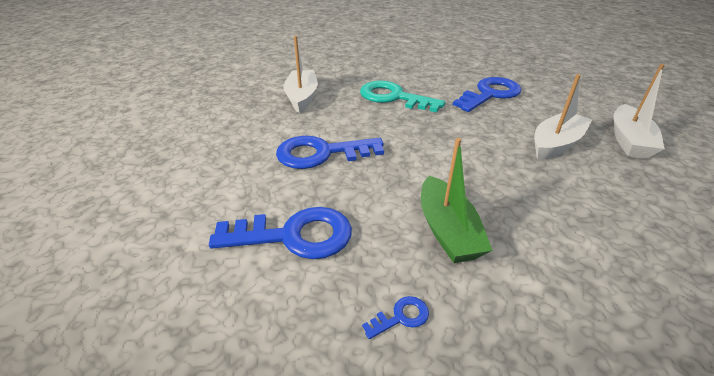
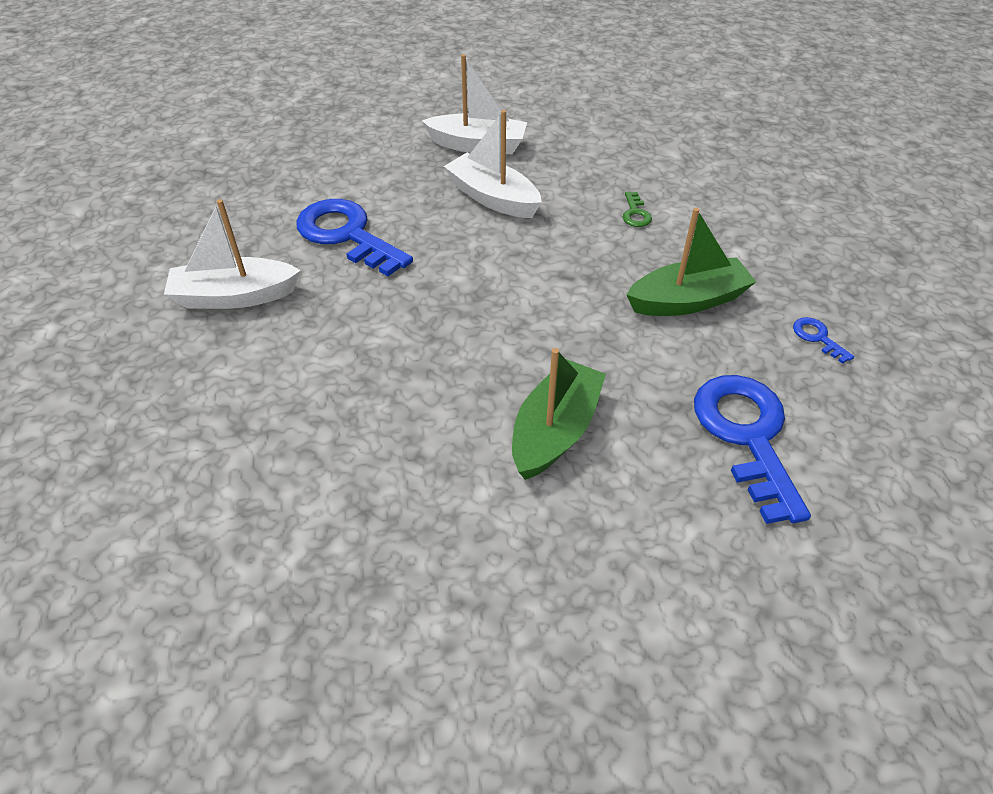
camera: 95 degrees left, 10 degrees up
(302, 97) = (346, 491): white boat -> white boat (234, 296)
(321, 153) = (555, 431): blue key -> green boat
(394, 97) = (353, 347): turquoise key -> none
(570, 217) = (635, 213): none -> green key

